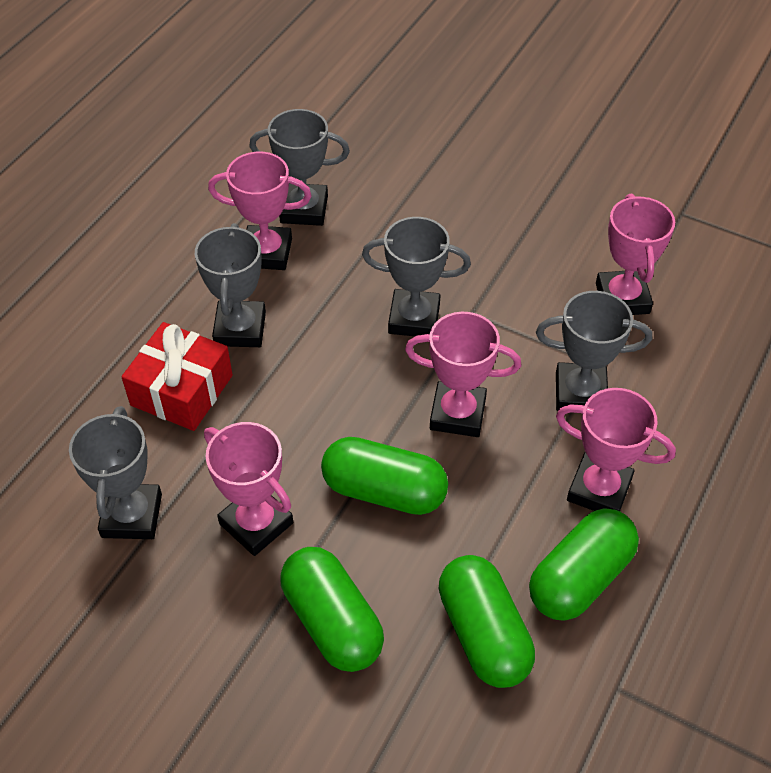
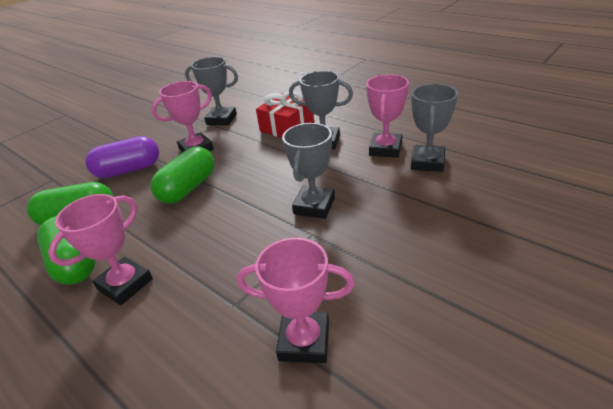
camera: 105 degrees right, 15 degrees down
(332, 621) = (128, 170): green capsule -> purple capsule
(457, 414) = (225, 220): pink trophy -> none
(580, 393) = (211, 288): grey trophy -> none

